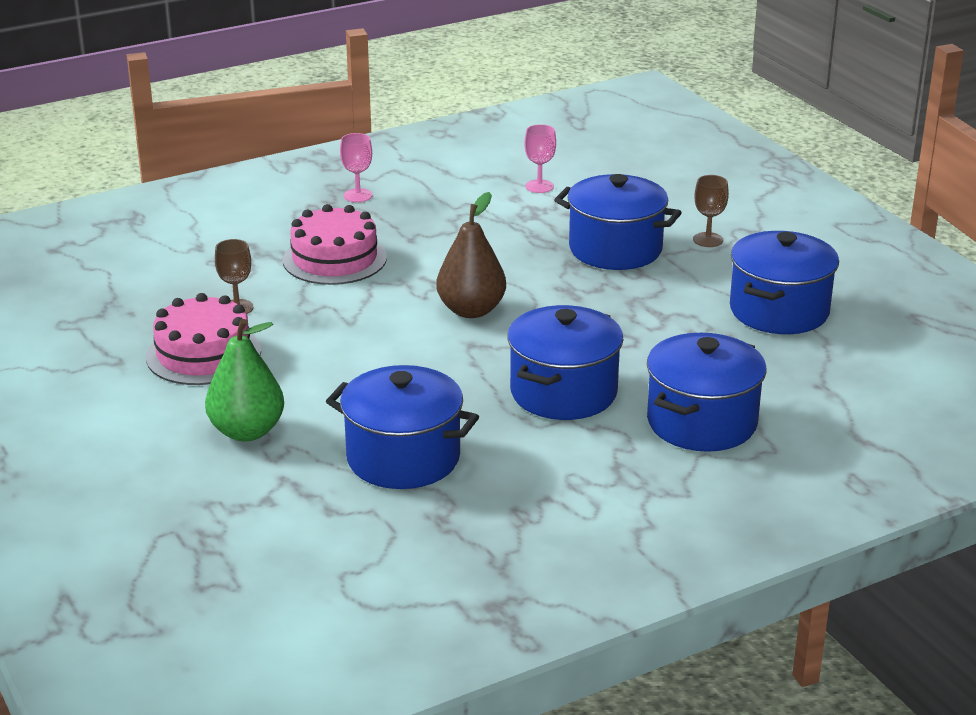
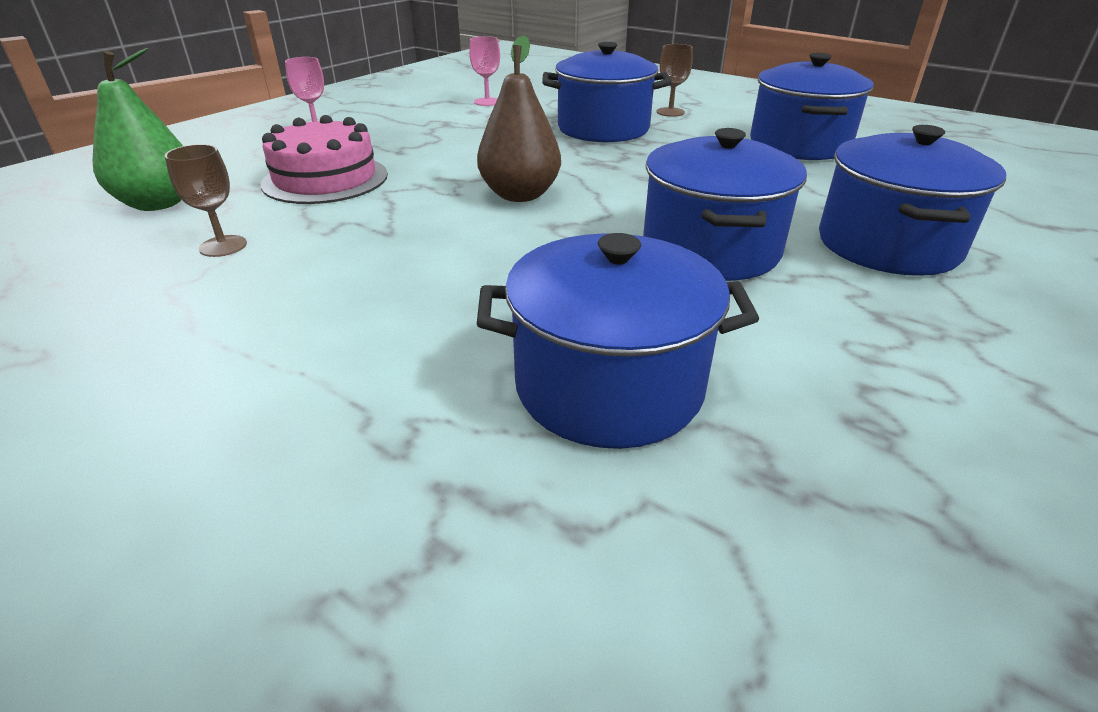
camera: 25 degrees left, 5 degrees up
(203, 354) = (193, 312): pink cake -> none
(247, 431) = (322, 414): green pear -> green pear (158, 203)

